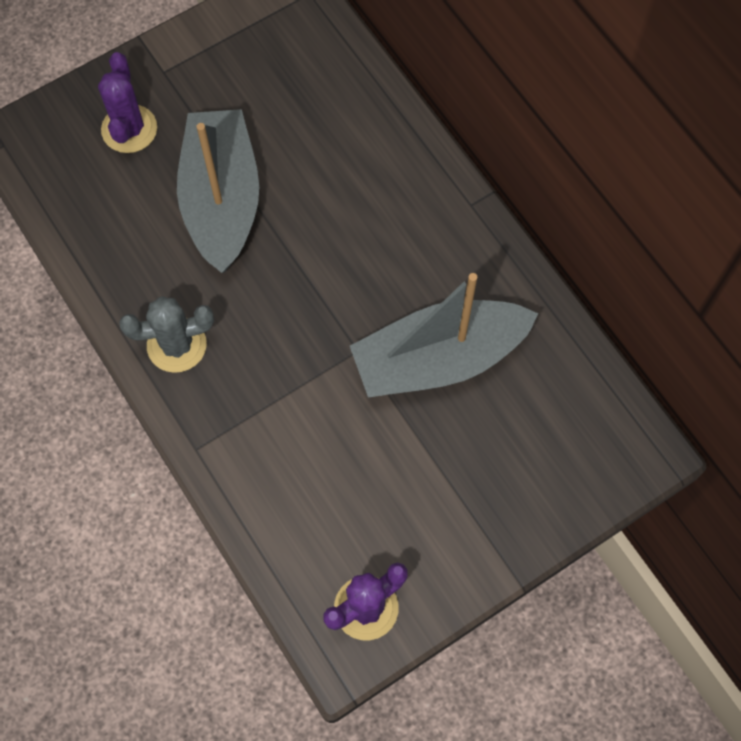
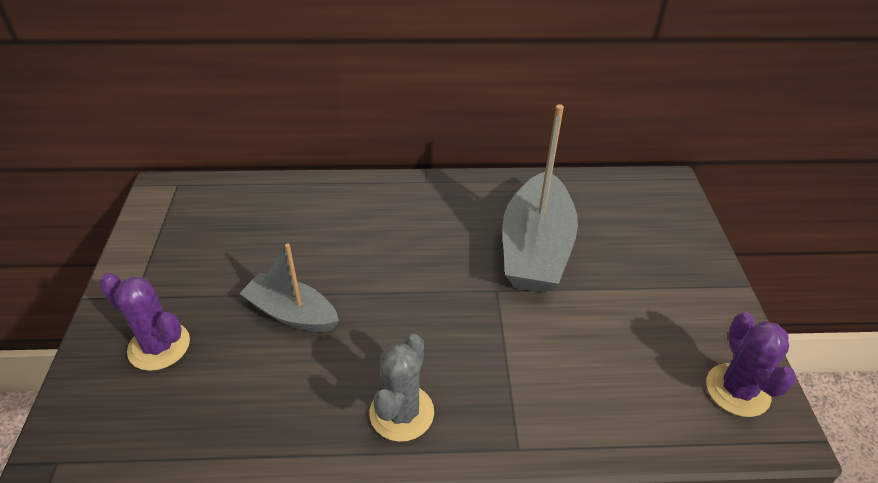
camera: 60 degrees left, 25 degrees down
(222, 200) = (291, 313): grey boat -> grey boat, size x0.60

